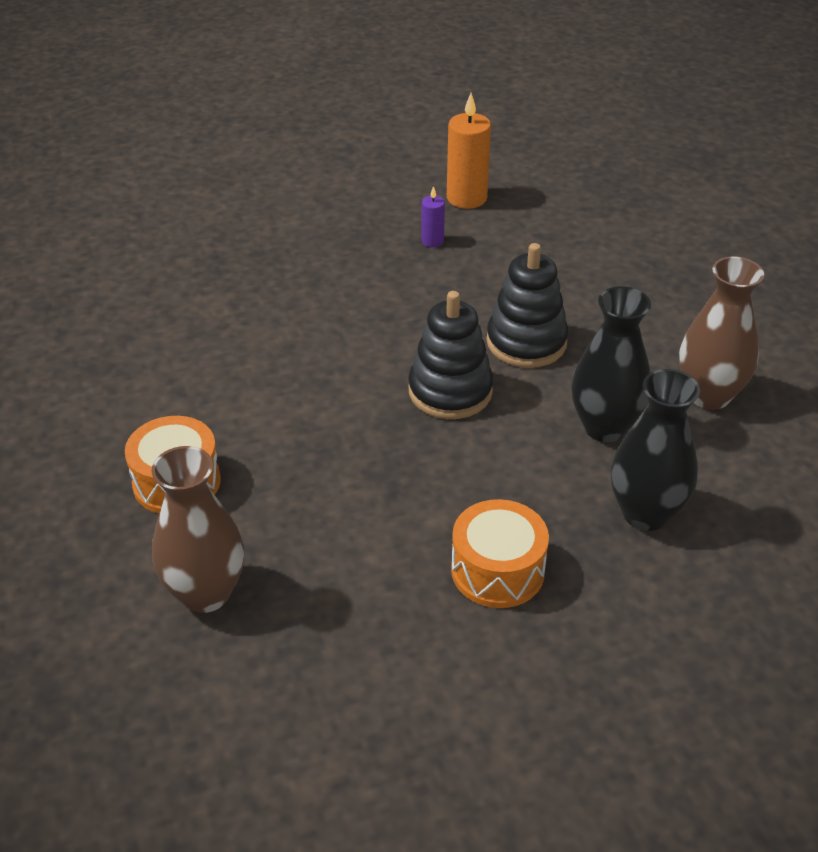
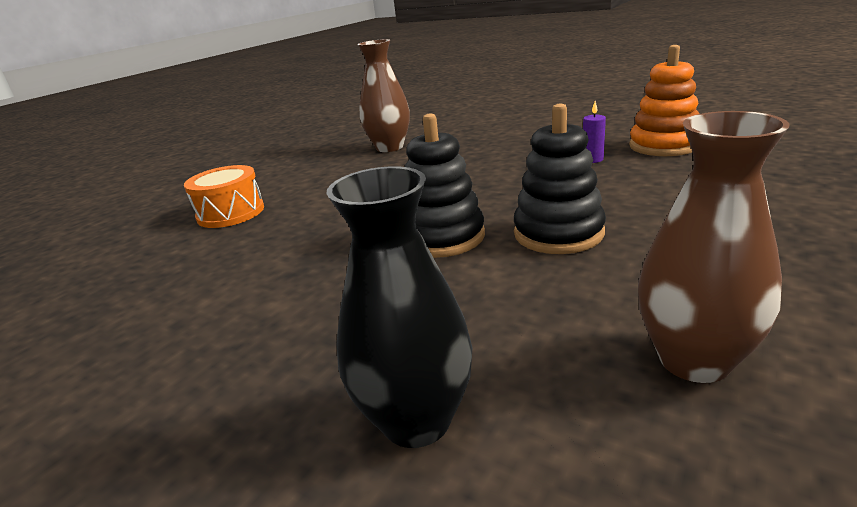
camera: 55 degrees right, 15 degrees down
(205, 593) = (125, 265): brown vase -> brown vase (389, 147)
(466, 198) = (663, 146): orange candle -> orange stacking toy
(497, 570) = (230, 366): orange drum -> none
(605, 427) = (517, 321): black vase -> none

